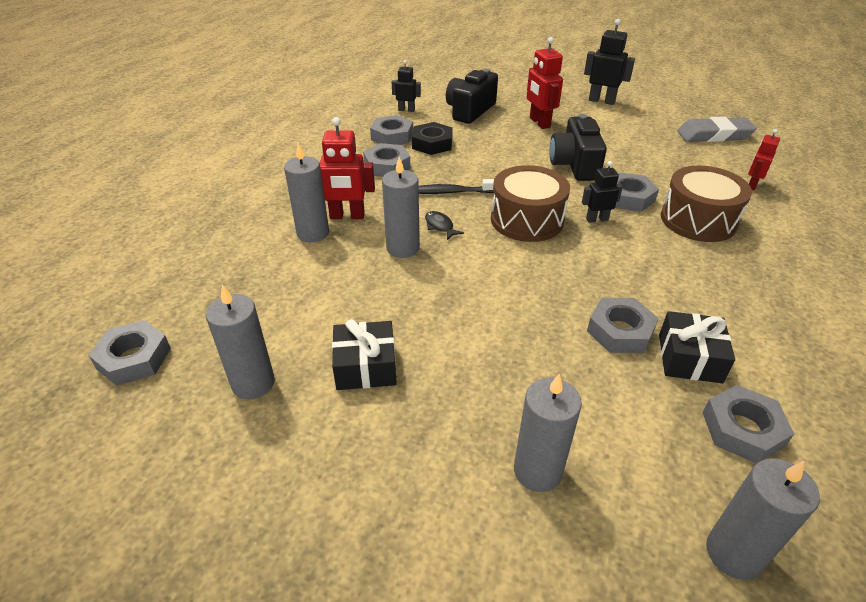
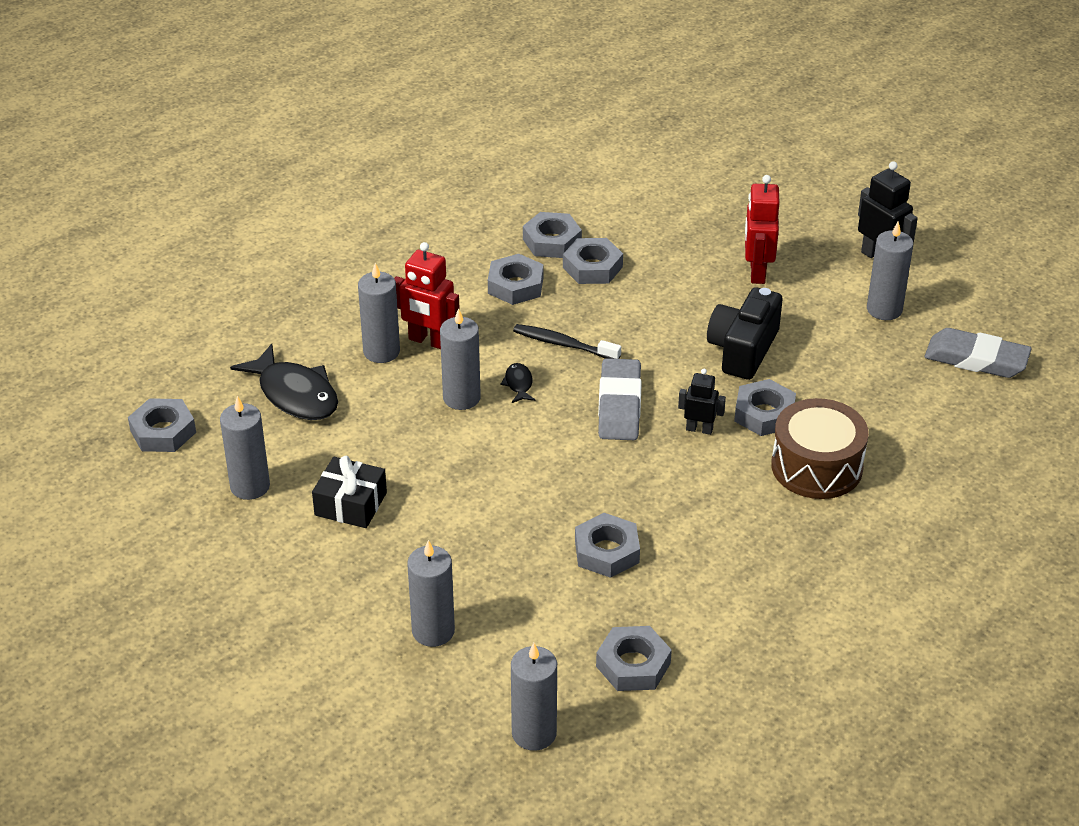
camera: 25 degrees right, 0 degrees up
(255, 286) = (295, 394): none -> black fish
(406, 110) = (599, 202): black robot -> none
(432, 144) = (592, 267): black nut -> grey nut
(470, 111) = (681, 226): black camera -> none
(527, 220) = (619, 405): brown drum -> grey eraser
(633, 124) = (884, 309): none -> grey candle
(689, 358) = (648, 596): black gift -> none
(752, 185) = (938, 444): red robot -> none

